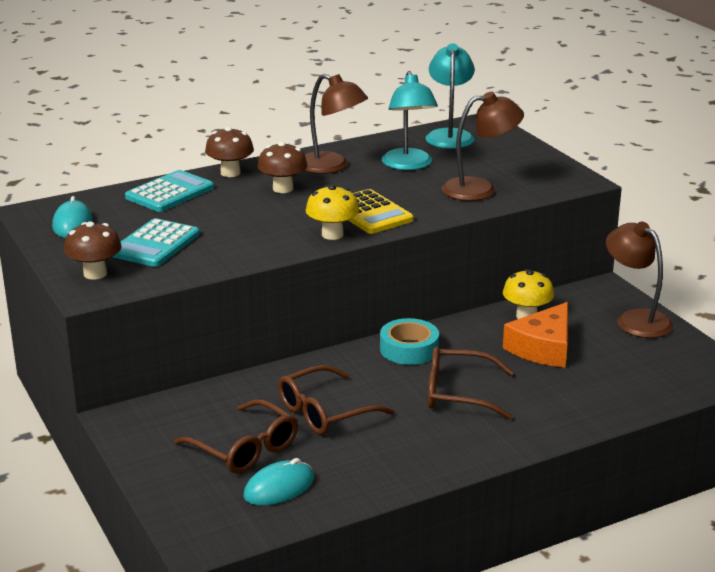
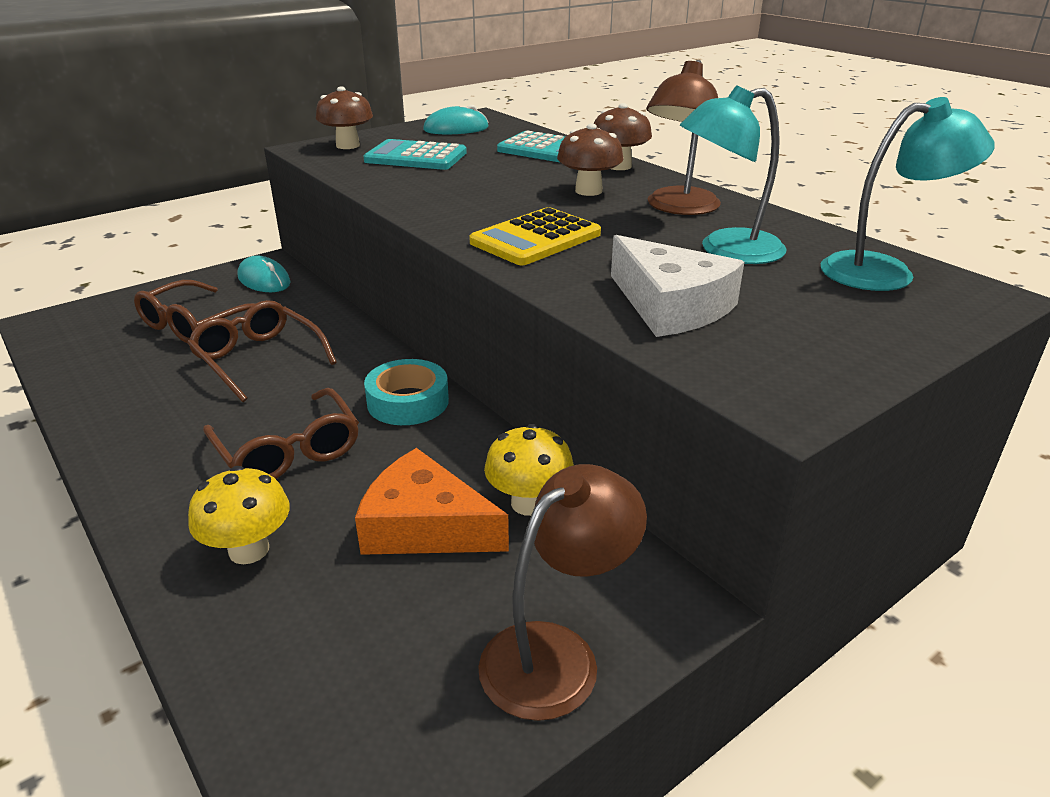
camera: 80 degrees right, 5 degrees up
(279, 487) = (115, 349): turquoise mouse -> turquoise mouse (264, 280)
(332, 234) = (460, 224): yellow mushroom -> yellow mushroom (249, 550)
(459, 393) = (288, 450): brown glasses -> brown glasses turned 150 degrees clockwise
(480, 189) = (670, 306): brown lamp -> white cheese

